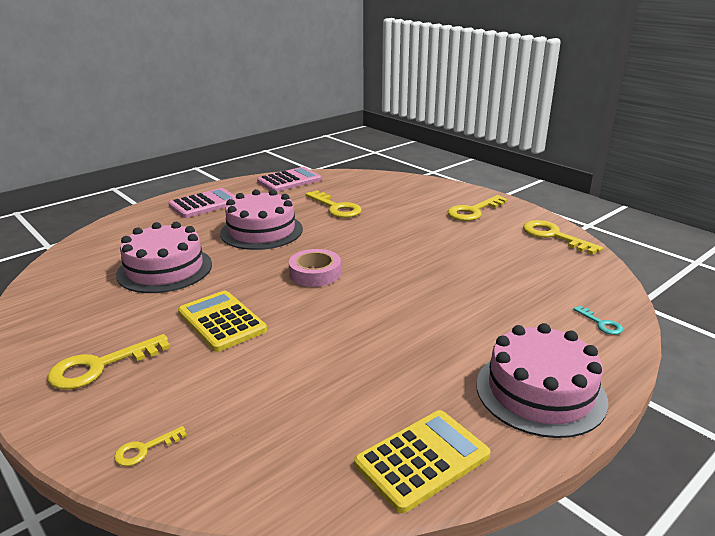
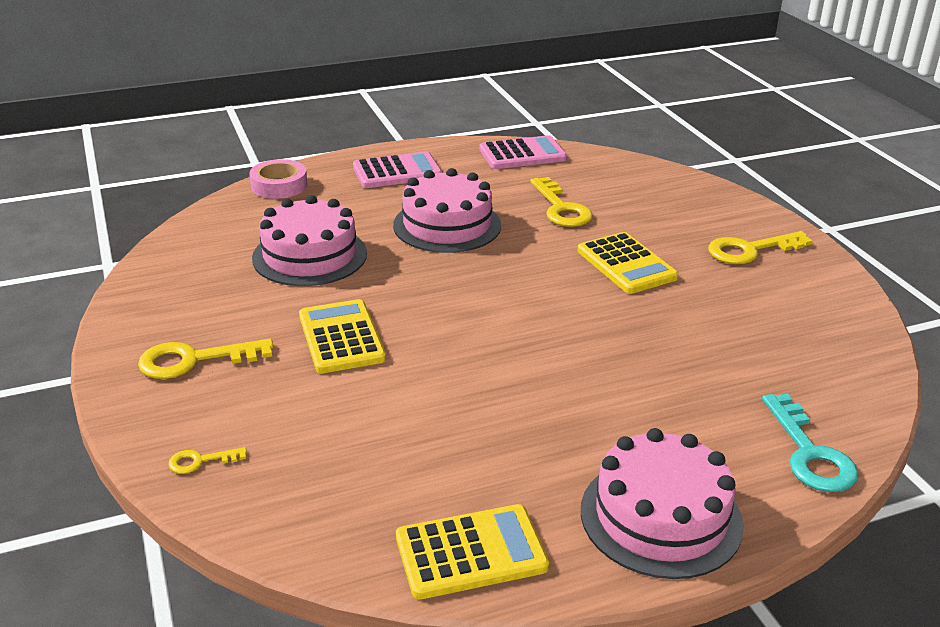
camera: 20 degrees right, 5 degrees up
(315, 273) = (481, 299): pink tape -> pink tape (279, 185)
(401, 233) = (626, 264): none -> yellow calculator
(553, 236) = (841, 312): yellow key -> none
(601, 323) = (809, 453): turquoise key -> turquoise key, size x1.96

